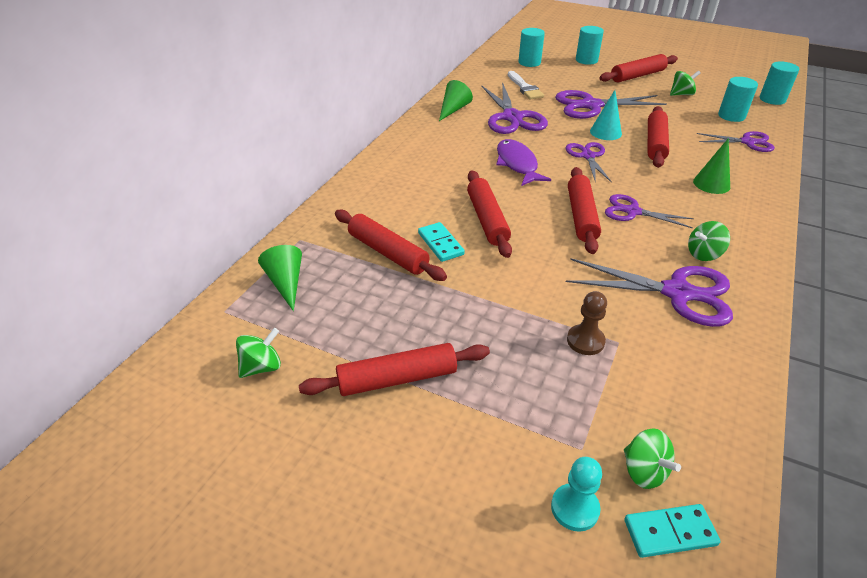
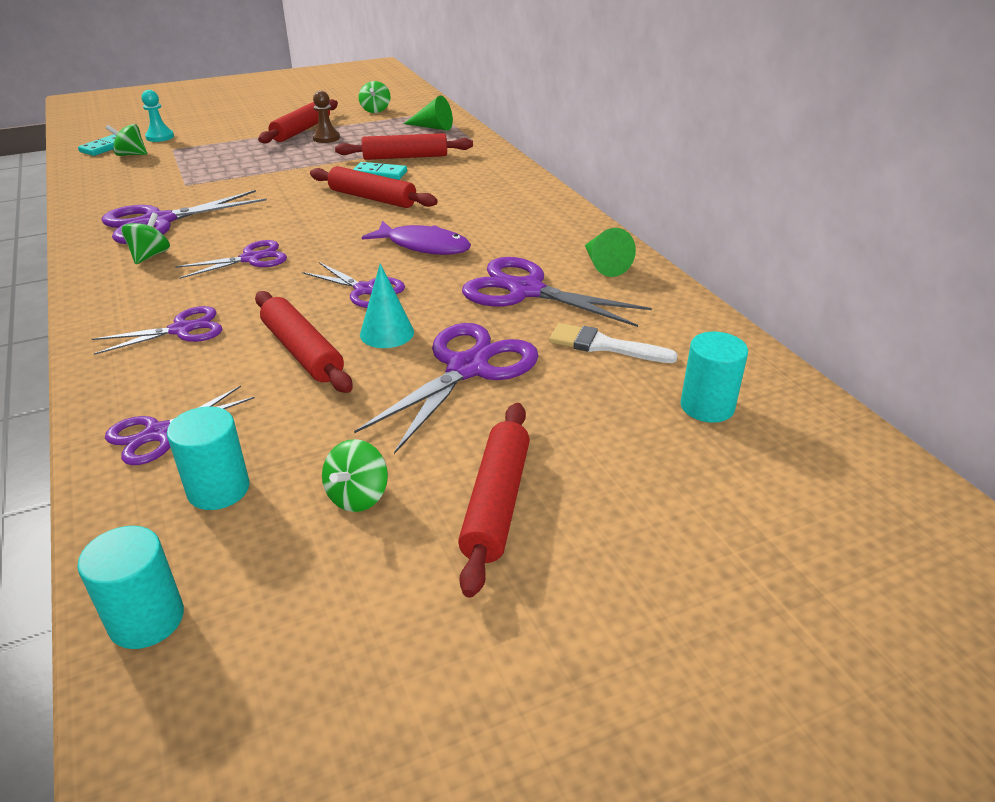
camera: 130 degrees right, 5 degrees down
(581, 216) = (296, 234): red rolling pin -> none
(585, 341) = (209, 177): brown pawn -> brown pawn (326, 138)
(586, 60) = (647, 487): turquoise cylinder -> none
(711, 184) = (181, 330): green cone -> purple scissors

